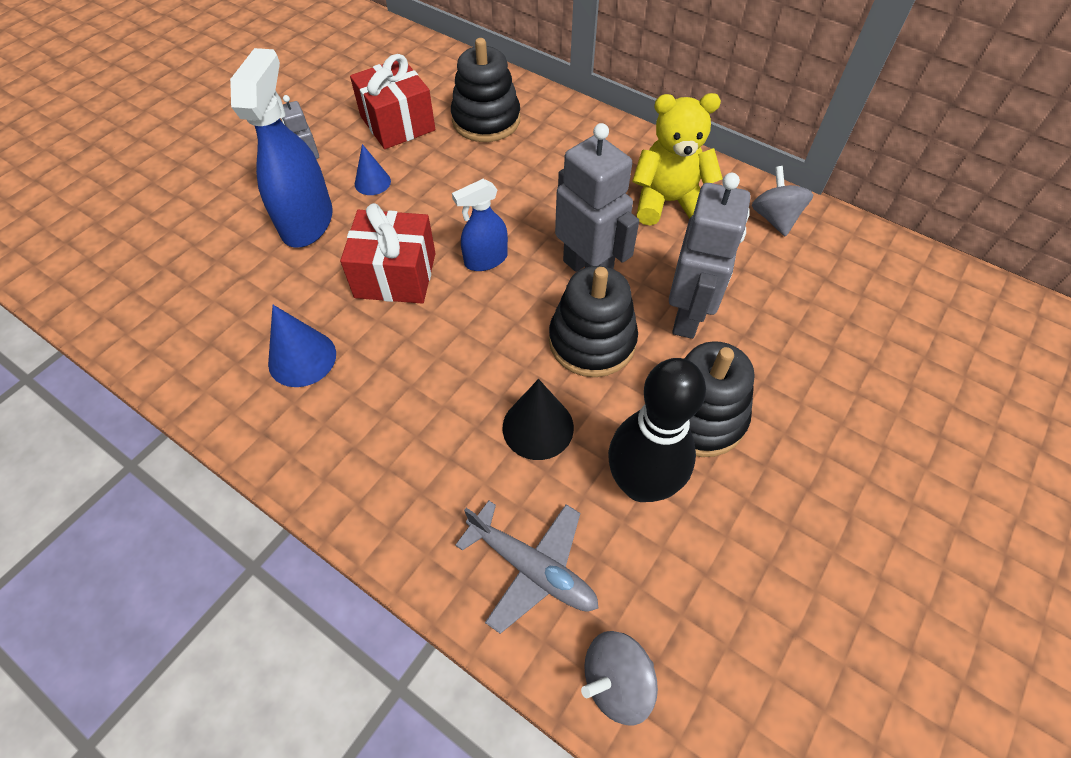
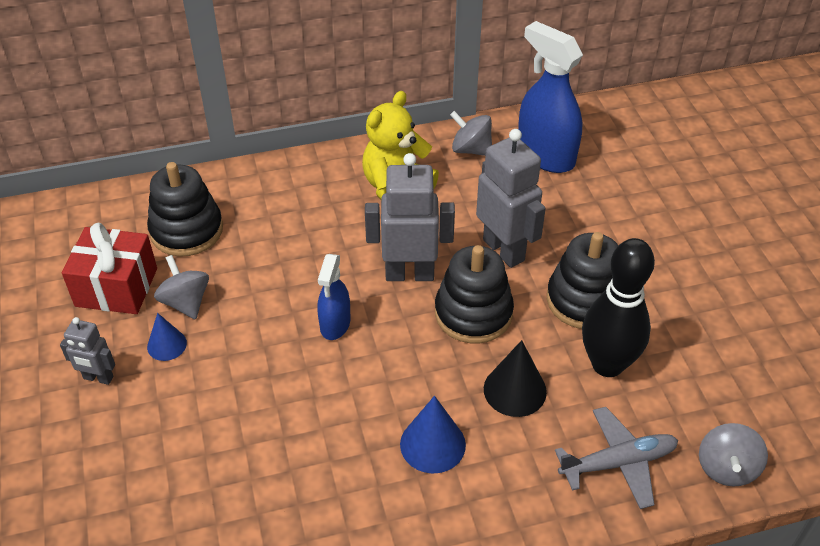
camera: 50 degrees left, 10 degrees down
(302, 358) = (308, 500): blue cone -> blue cone (432, 444)
(307, 222) = (159, 415): blue spray bottle -> blue spray bottle (545, 155)
(395, 275) = (288, 389): red gift -> none
(420, 165) = (186, 302): none -> grey spinning top

